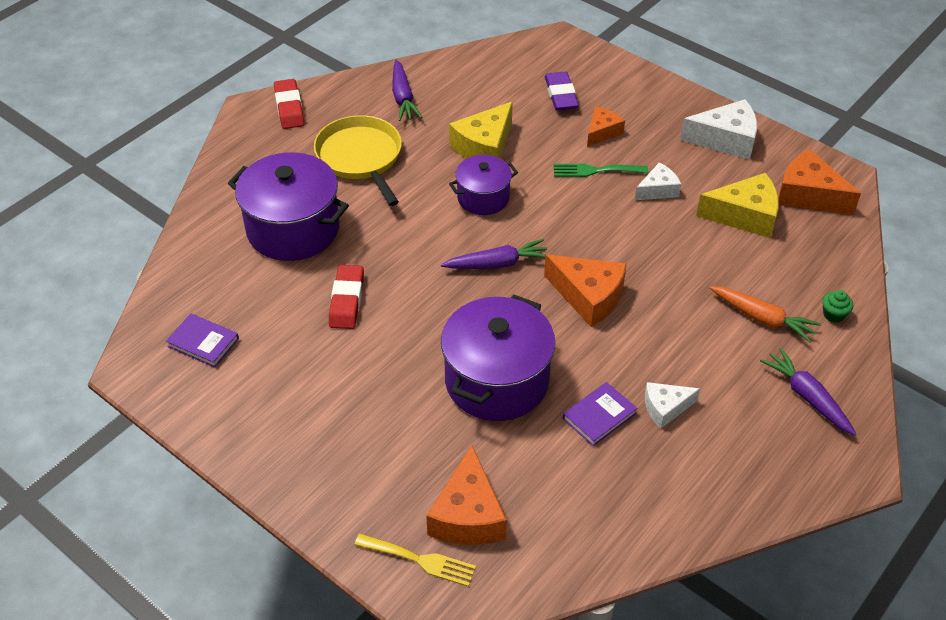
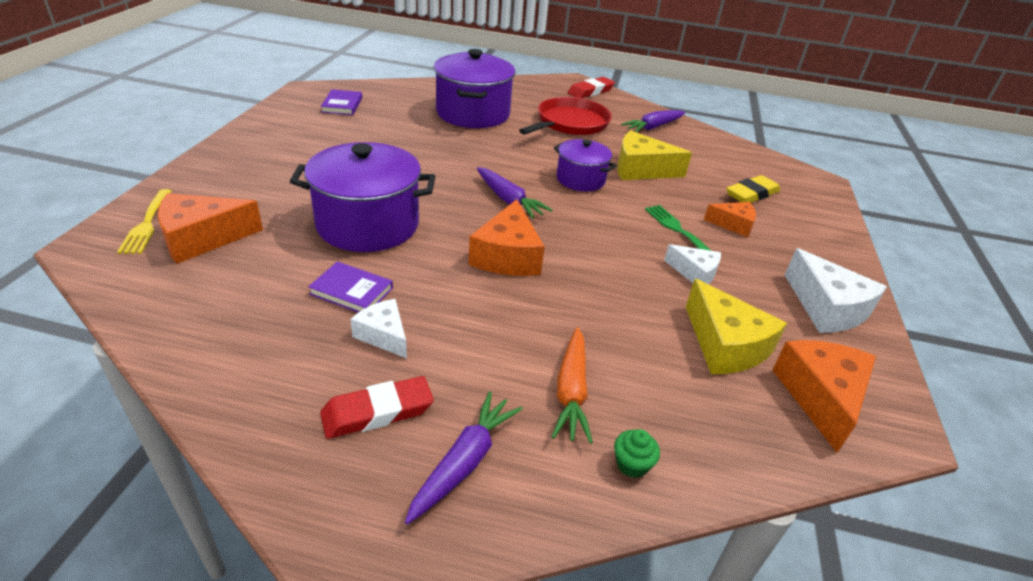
camera: 60 degrees right, 10 degrees down
(347, 300) = (416, 144): red eraser -> red eraser (377, 412)
(361, 157) = (570, 123): yellow pan -> red pan
(561, 95) = (751, 194): purple eraser -> yellow eraser

